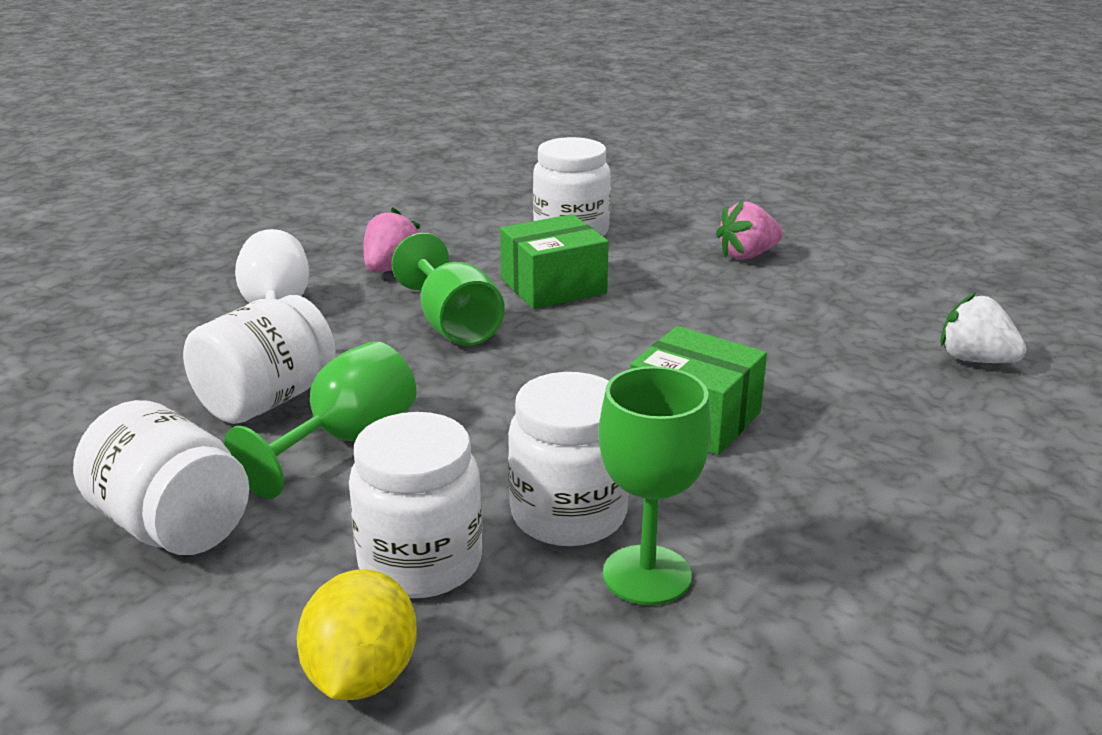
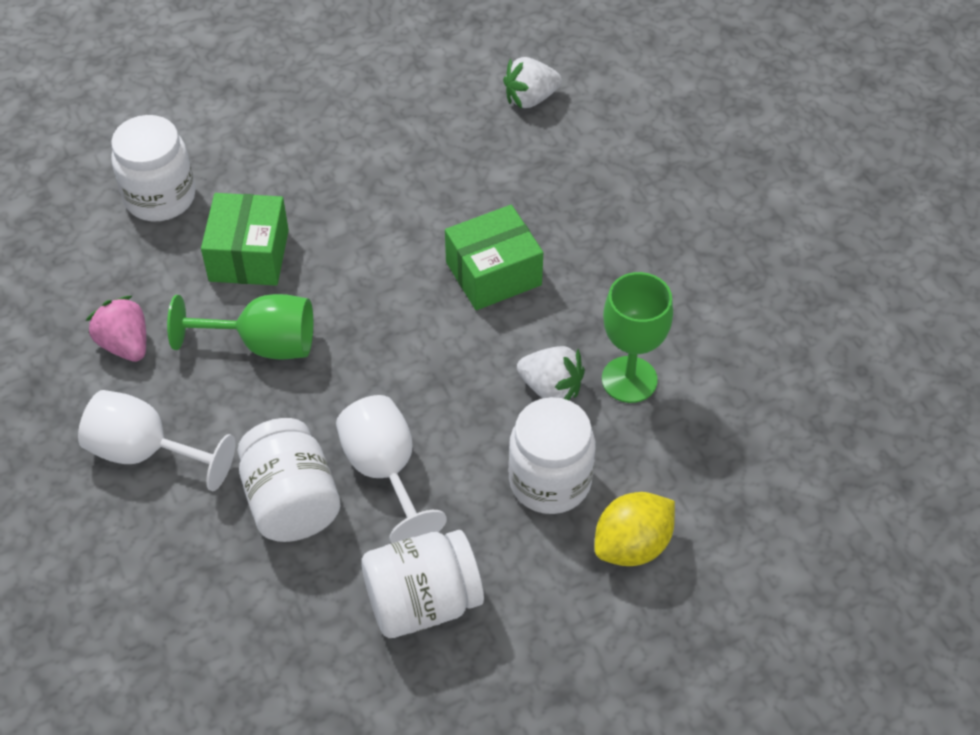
camera: 60 degrees left, 25 degrees up
(346, 441) = (385, 472): green goblet -> white goblet
(362, 676) = (632, 546): yellow lemon -> yellow lemon turned 75 degrees counterclockwise
(568, 515) = (551, 388): white jar -> white strawberry
(747, 255) = (296, 117): pink strawberry -> none

